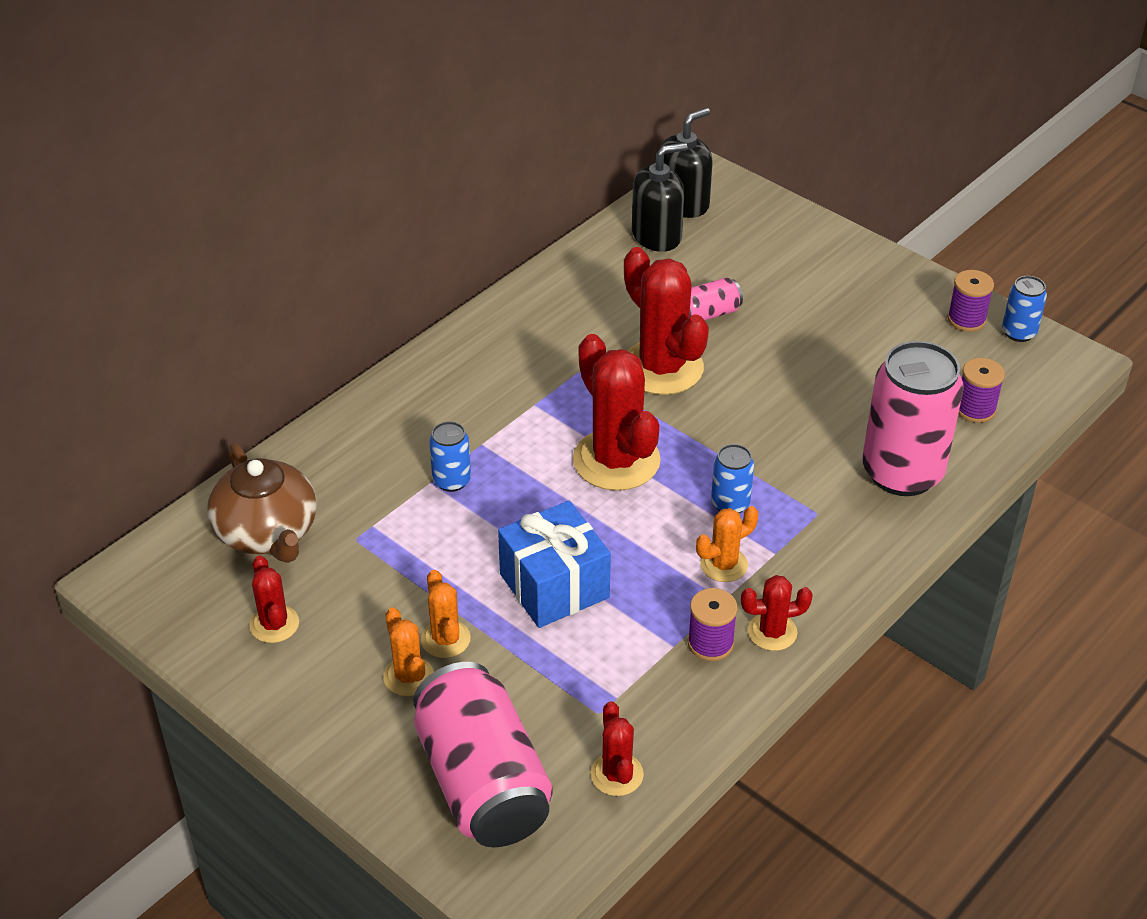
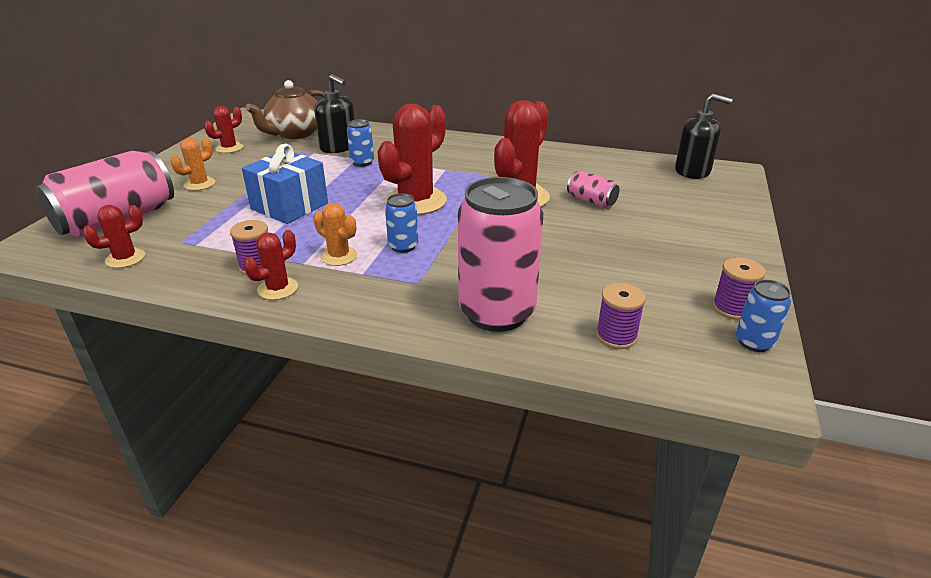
camera: 65 degrees right, 10 degrees down
(445, 639) = (232, 187): orange cactus -> none
(657, 236) = (647, 170): black soap dispenser -> black soap dispenser (338, 147)
(772, 632) = (278, 289): red cactus -> red cactus turned 75 degrees clockwise

